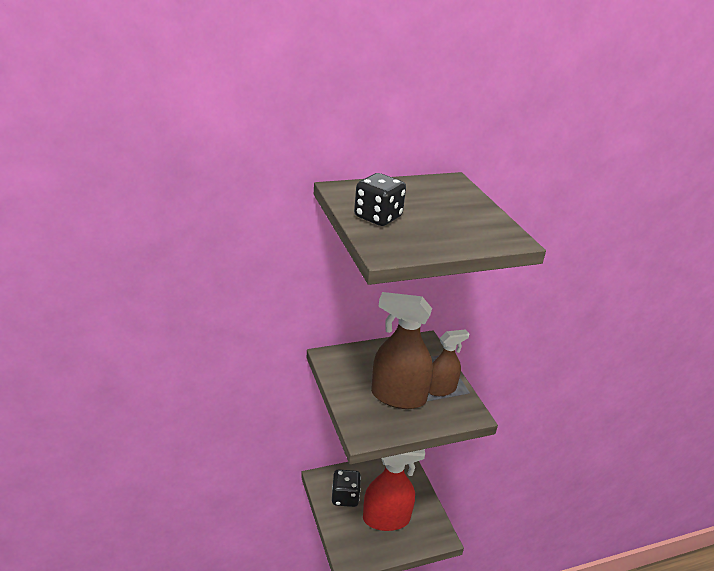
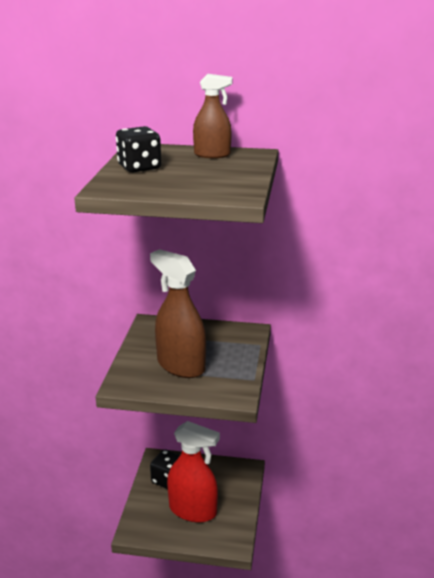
camera: 30 degrees right, 5 degrees down
(441, 389) = (228, 370): brown spray bottle -> brown spray bottle (212, 155)

